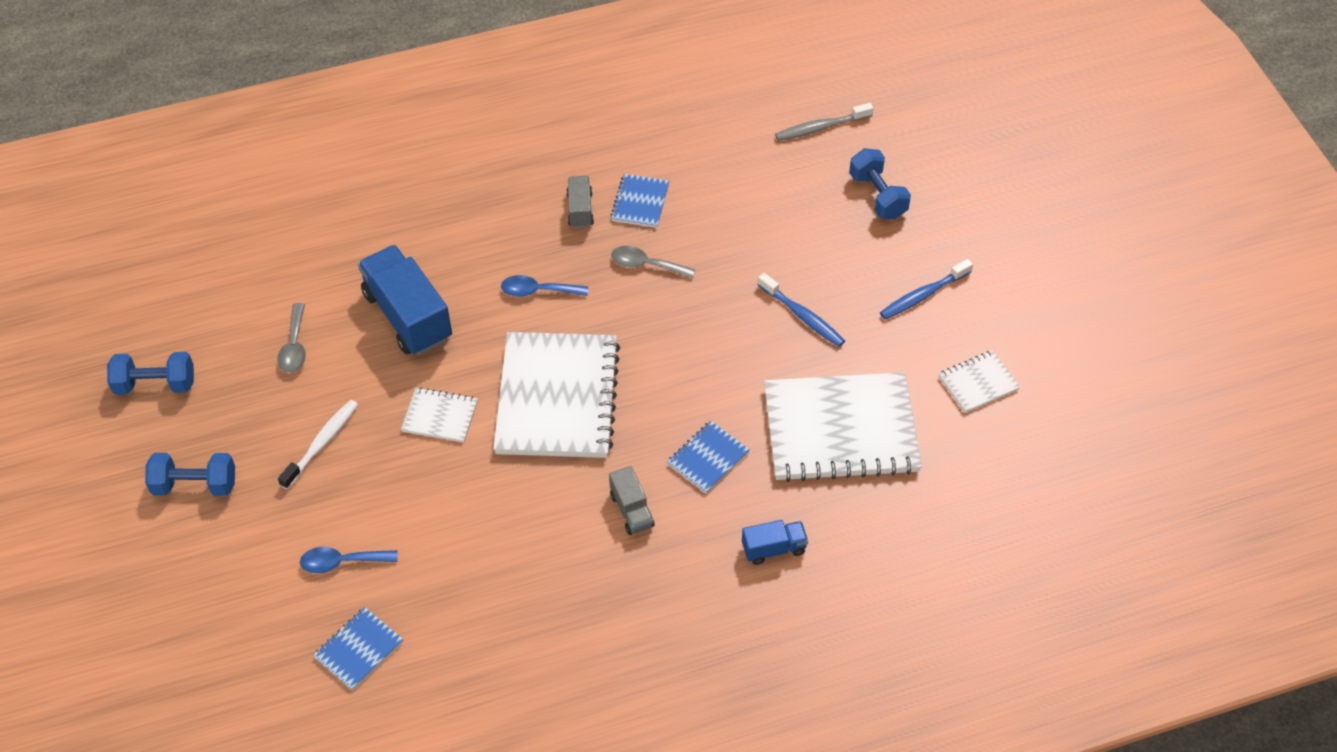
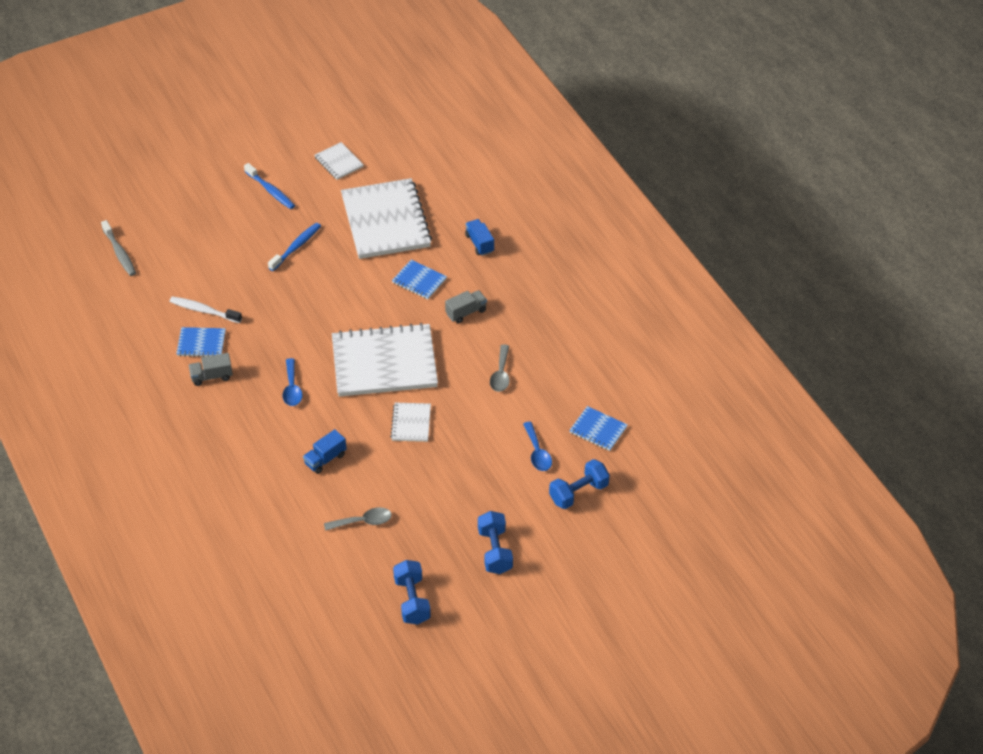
camera: 100 degrees left, 5 degrees down
(322, 443) = (445, 485): white toothbrush -> white toothbrush (203, 310)
(408, 316) = (325, 459): blue truck -> blue truck, size x0.50
(646, 265) = (260, 332): grey spoon -> grey spoon (501, 374)
(877, 196) = (184, 218): blue dumbbell -> blue dumbbell (578, 493)

